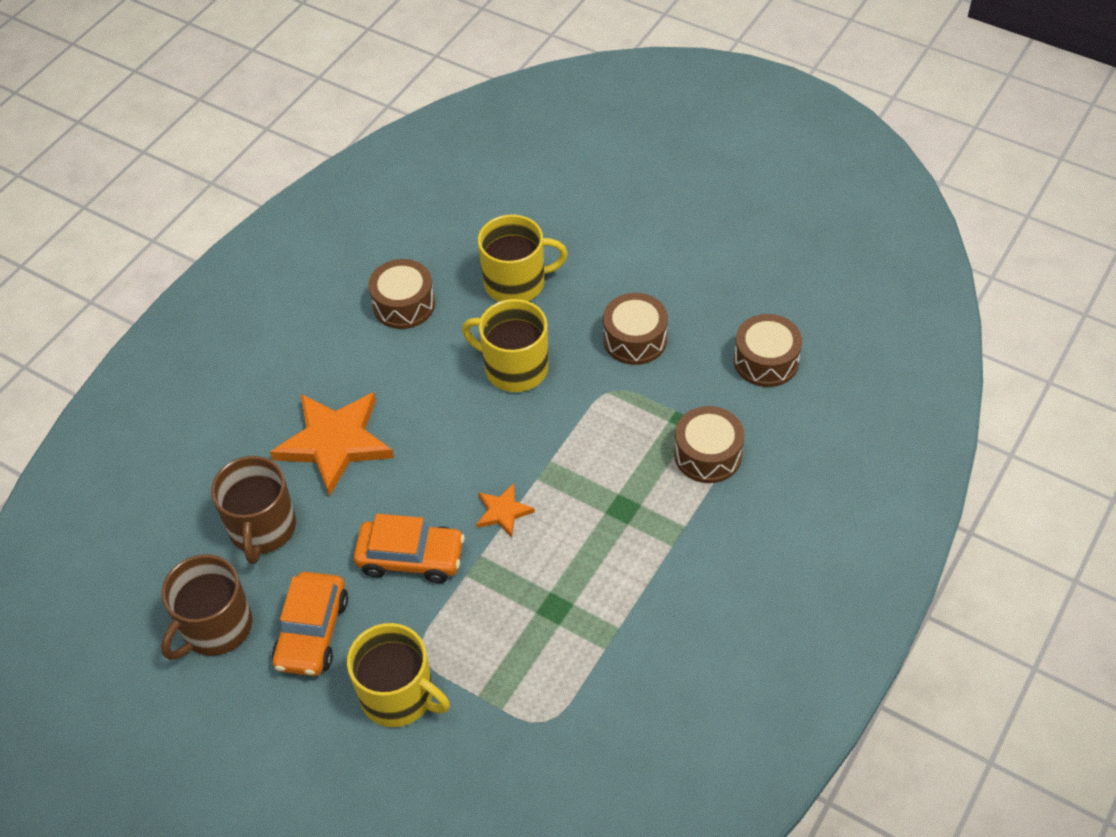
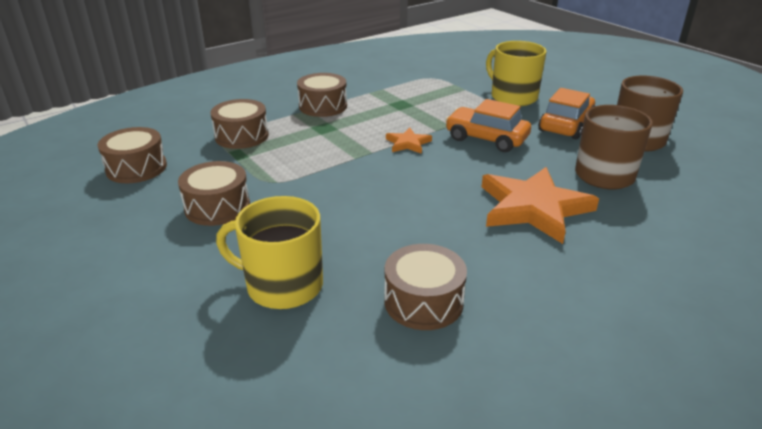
camera: 160 degrees left, 20 degrees down
(514, 368) = (340, 216): yellow mug -> none
(658, 562) = (323, 106): none -> brown drum

